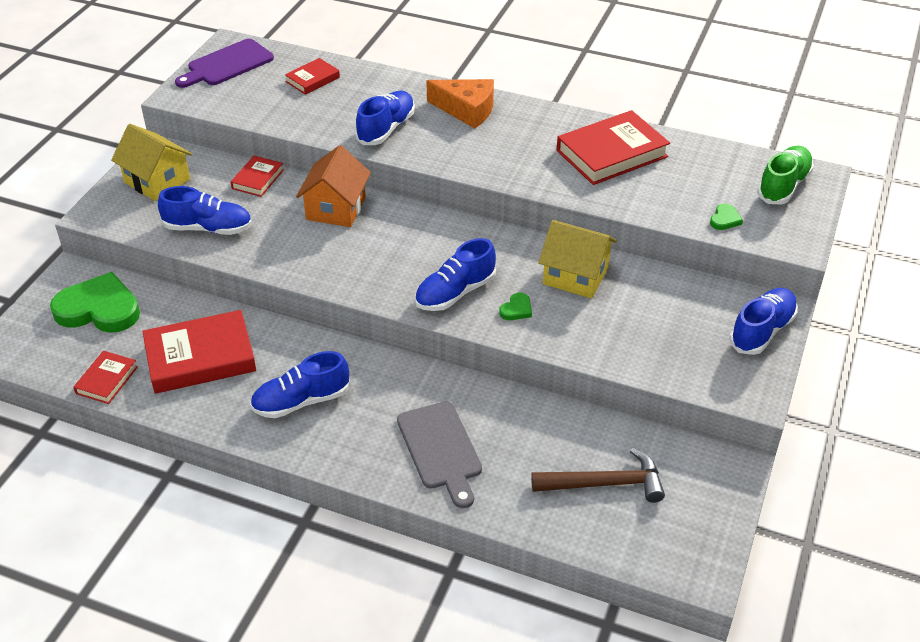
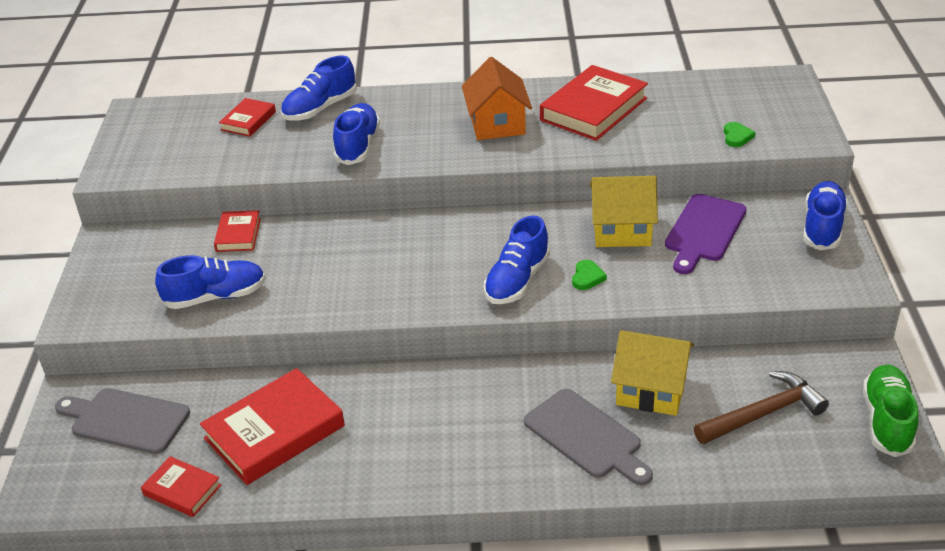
camera: 20 degrees left, 5 degrees down
(99, 309) = (126, 420): green heart -> grey cutting board
(107, 380) = (182, 490): red book -> red book turned 60 degrees counterclockwise
(157, 181) = (126, 267): yellow house -> yellow house (651, 390)
(227, 64) = (145, 130): purple cutting board -> purple cutting board (704, 231)
(301, 401) = (413, 439): blue shoe -> blue shoe (320, 108)
(336, 208) = (341, 239): orange house -> orange house (497, 124)
(467, 110) = (427, 108): orange cheese -> none
(783, 186) = (766, 95): green shoe -> green shoe (887, 421)

